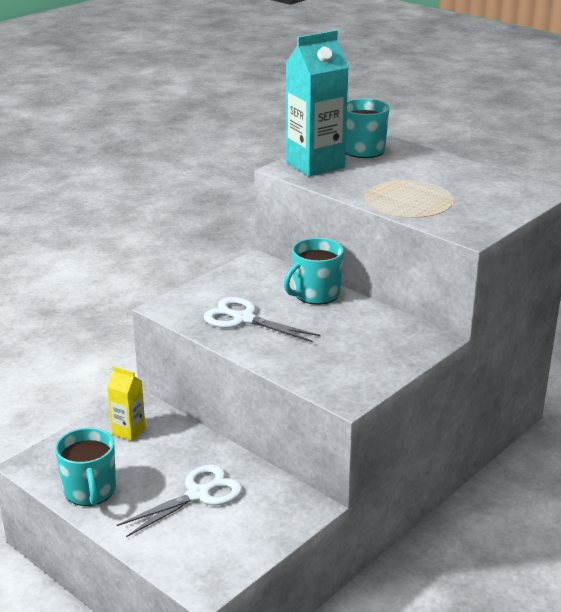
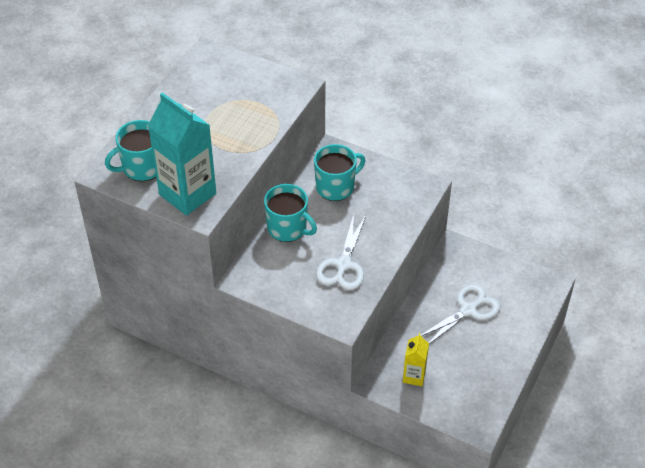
camera: 105 degrees left, 20 degrees up
(90, 491) = (492, 376): turquoise mug -> turquoise mug (336, 187)
(198, 494) = (468, 310): white scissors -> white scissors turned 105 degrees clockwise

